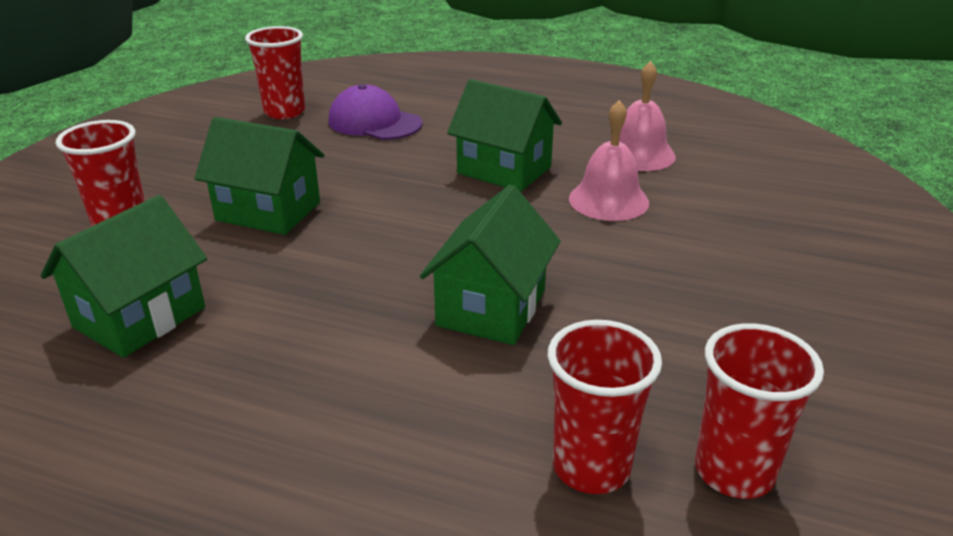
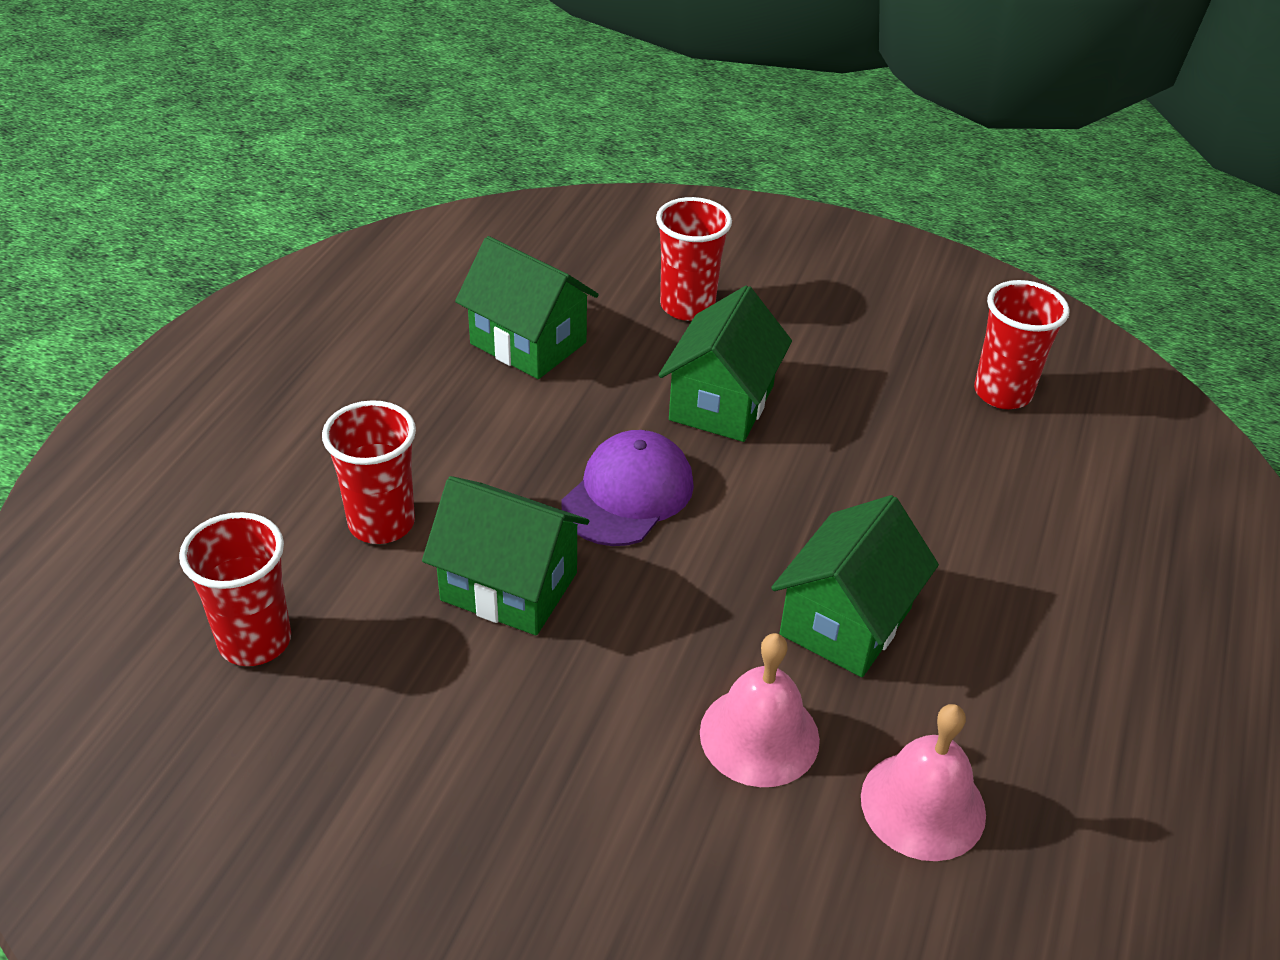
camera: 90 degrees right, 10 degrees up
(374, 122) = (986, 483): purple cap -> purple cap (628, 494)
(734, 471) = (216, 750): red cup -> red cup (381, 523)

